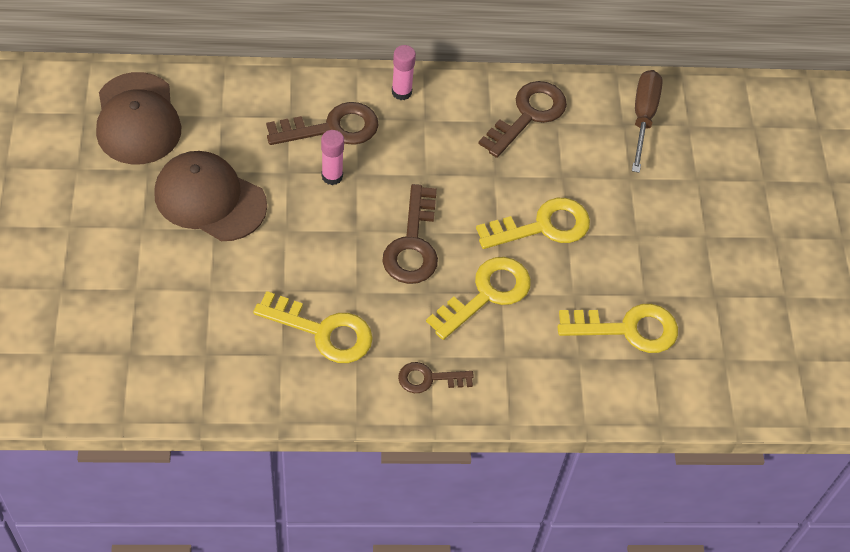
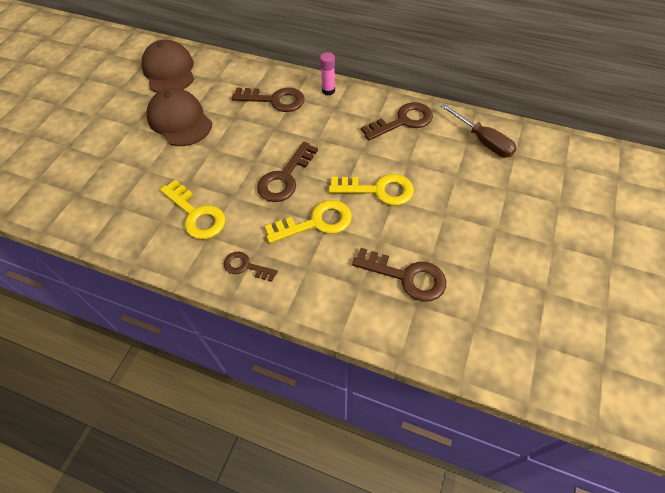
camera: 30 degrees right, 0 degrees up
(137, 119) = (169, 71): brown cap -> brown cap turned 150 degrees clockwise
(332, 176) = (258, 126): pink glue stick -> none
(627, 329) = (406, 276): yellow key -> brown key
(643, 117) = (483, 141): brown screwdriver -> brown screwdriver turned 105 degrees clockwise

